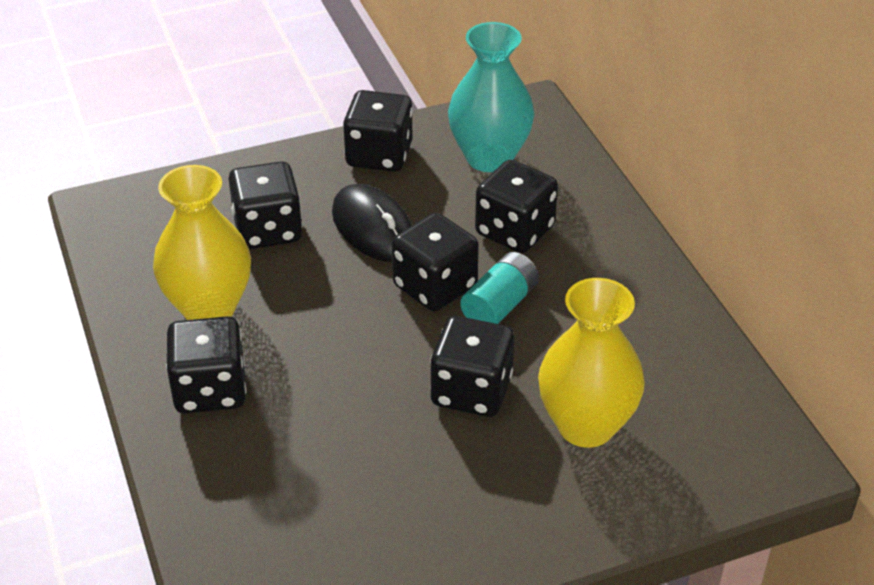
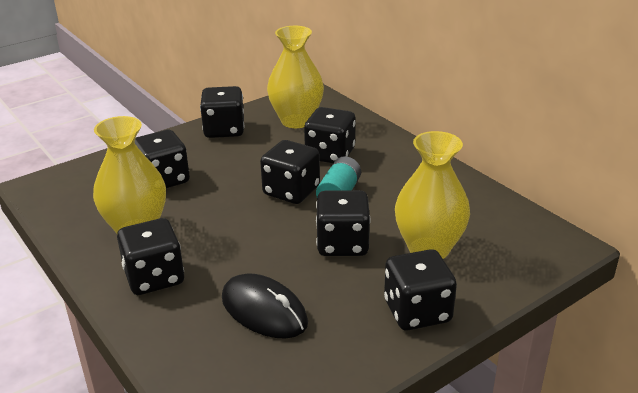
camera: 15 degrees left, 10 degrees down
(373, 228) = (236, 167): black mouse -> black mouse (264, 310)
(489, 157) = (296, 121): turquoise vase -> yellow vase
(527, 519) = (417, 311): none -> black dice

